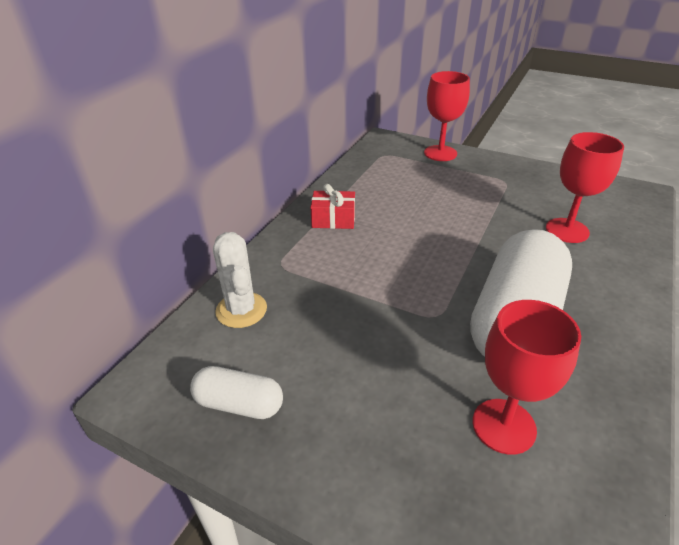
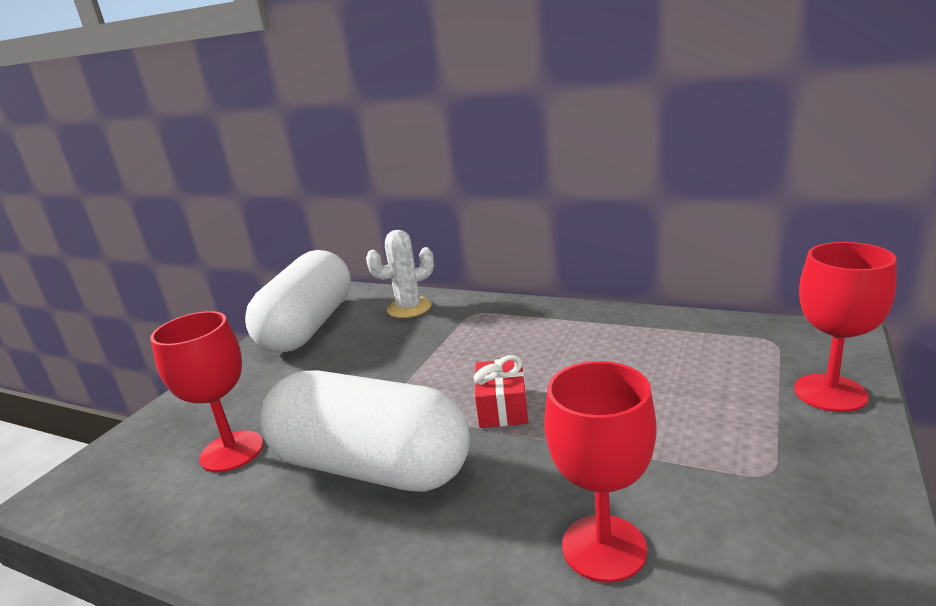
camera: 90 degrees right, 15 degrees down
(239, 404) = (309, 326): white capsule -> white capsule, size x2.12
(333, 219) = (564, 327): red gift -> red gift (502, 407)

